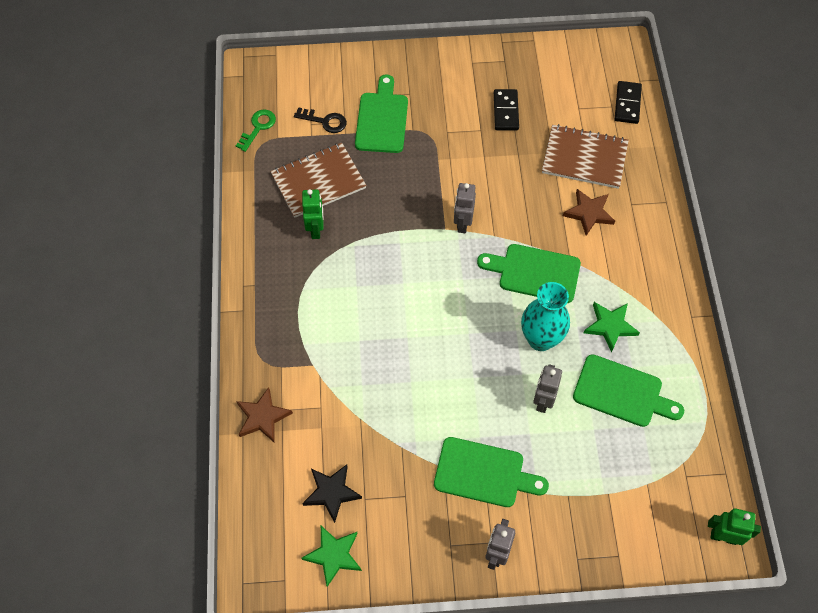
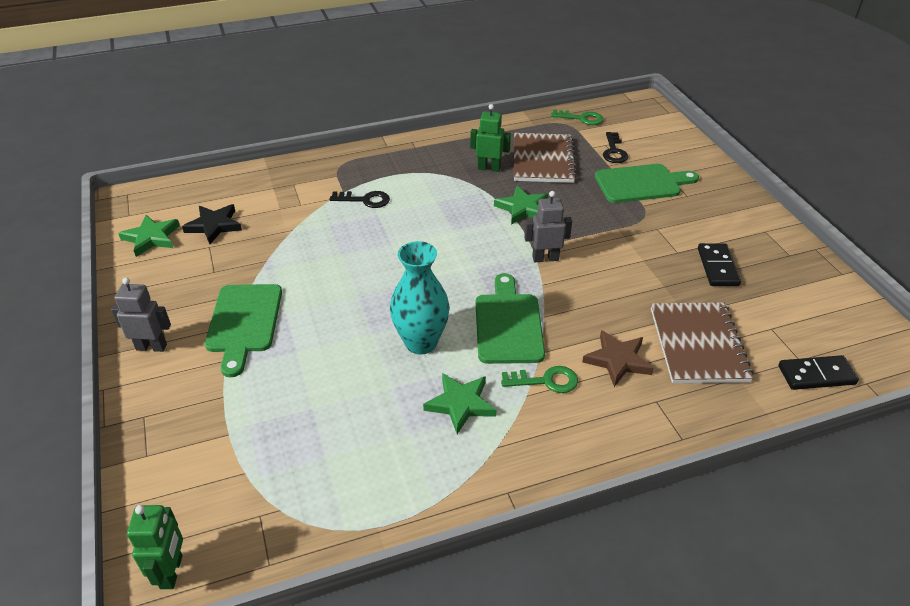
camera: 75 degrees right, 20 degrees down
(262, 417) = (284, 175): brown star -> none
(316, 229) = (489, 168): green robot -> green robot turned 150 degrees counterclockwise
(318, 181) = (543, 160): brown notebook -> brown notebook turned 45 degrees clockwise
(333, 347) = (365, 200): none -> black key
(388, 220) = (522, 208): none -> green star
(506, 111) = (718, 267): black domino -> black domino turned 75 degrees counterclockwise
(542, 401) = (340, 356): grey robot -> none
(599, 265) = (546, 381): none -> green key
(622, 392) = (369, 429): green cutting board -> none

